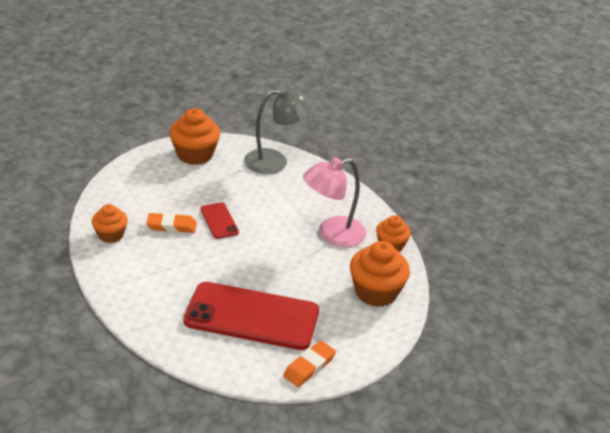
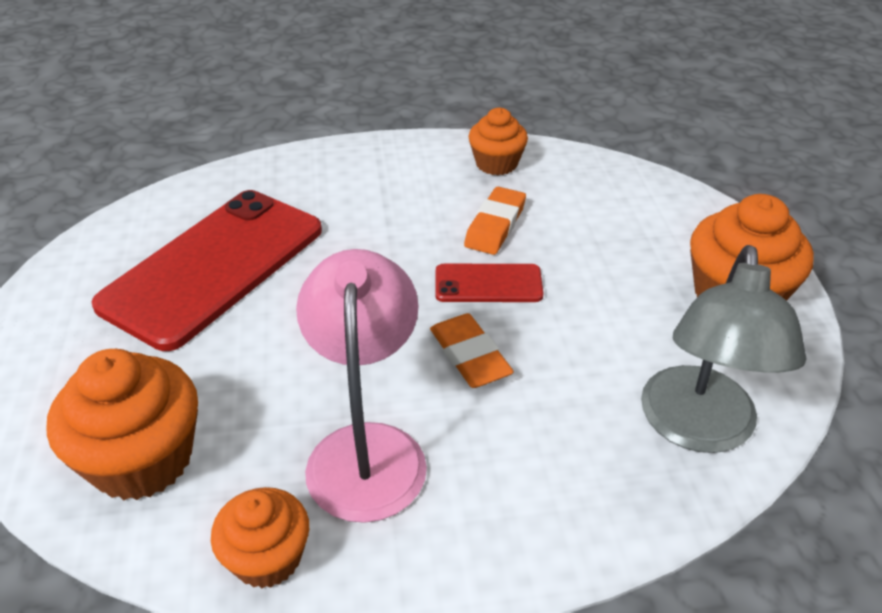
camera: 115 degrees right, 5 degrees up
(309, 366) = (56, 302): orange eraser -> orange eraser (470, 356)

